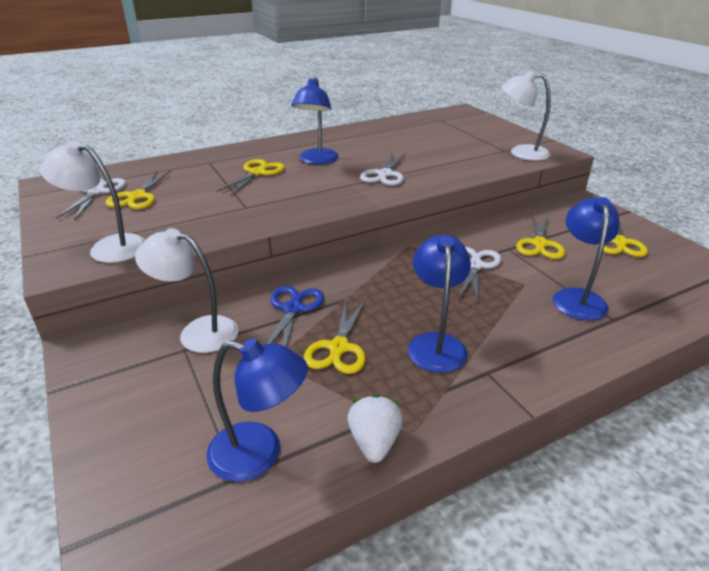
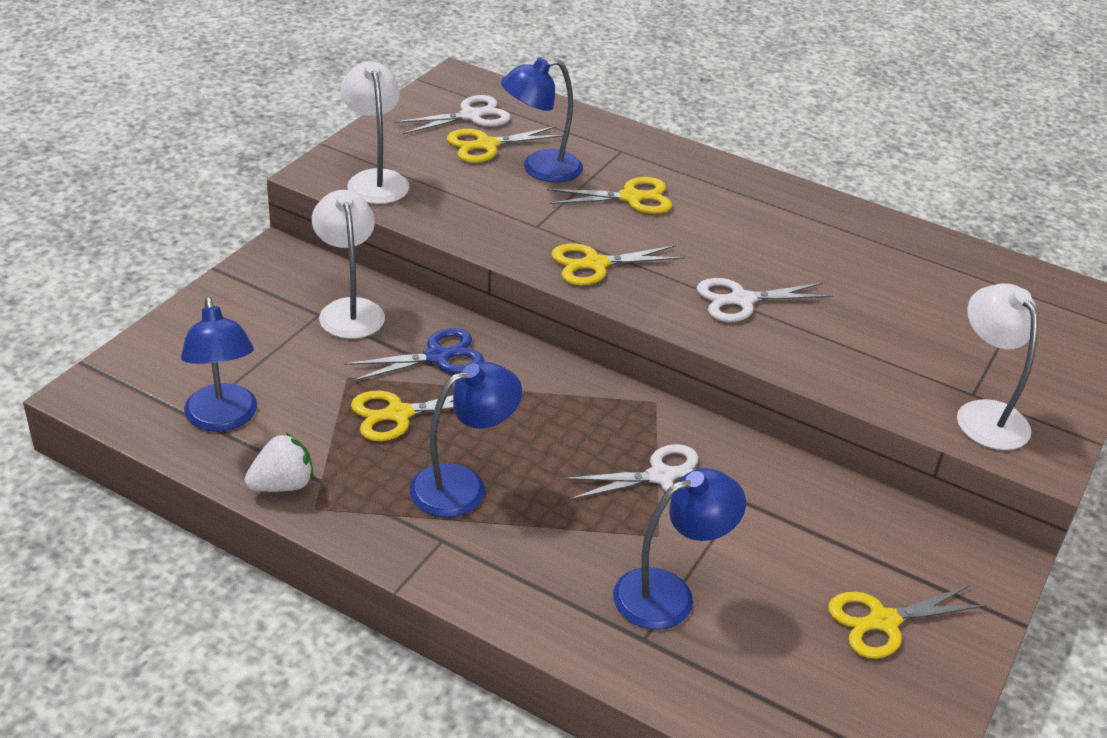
camera: 55 degrees right, 5 degrees up
(317, 161) = (719, 229): blue lamp -> blue lamp (540, 169)
(539, 244) = (787, 530): yellow scissors -> yellow scissors (595, 264)

